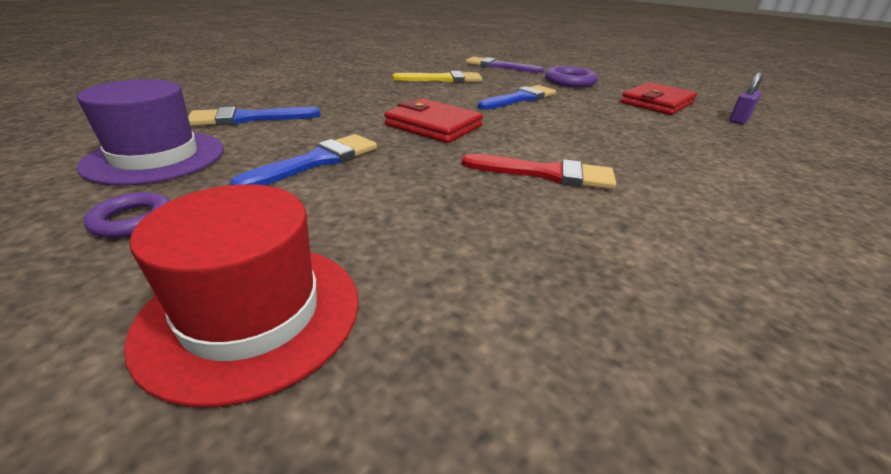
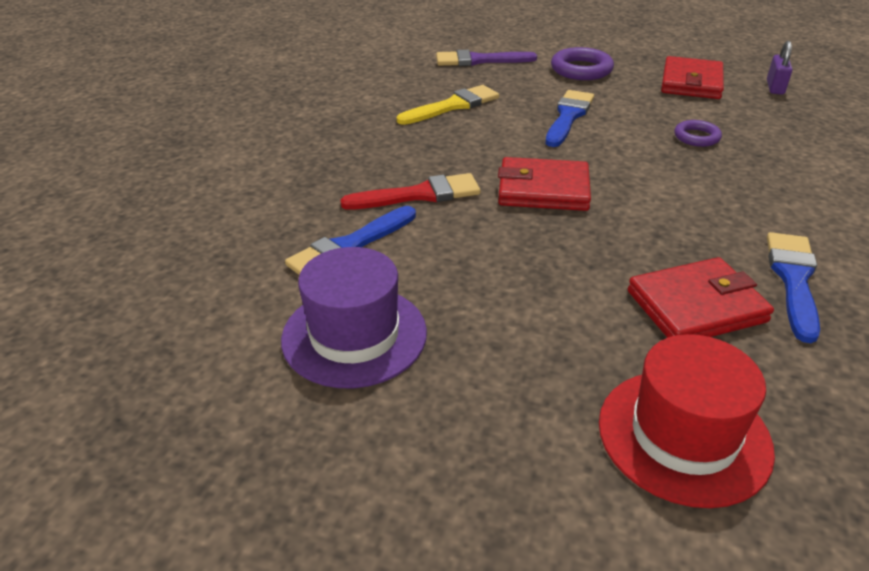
camera: 25 degrees left, 5 degrees up
(132, 220) = (469, 407): purple ring -> purple ring (696, 137)
(317, 161) = (510, 279): blue brush -> blue brush (793, 280)
(440, 223) = (696, 306): none -> red wallet
(546, 174) = (705, 219): red brush -> red brush (419, 195)

